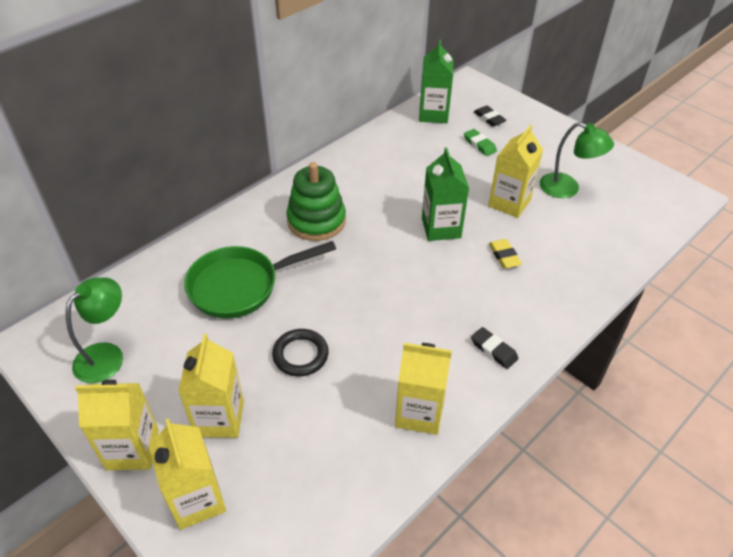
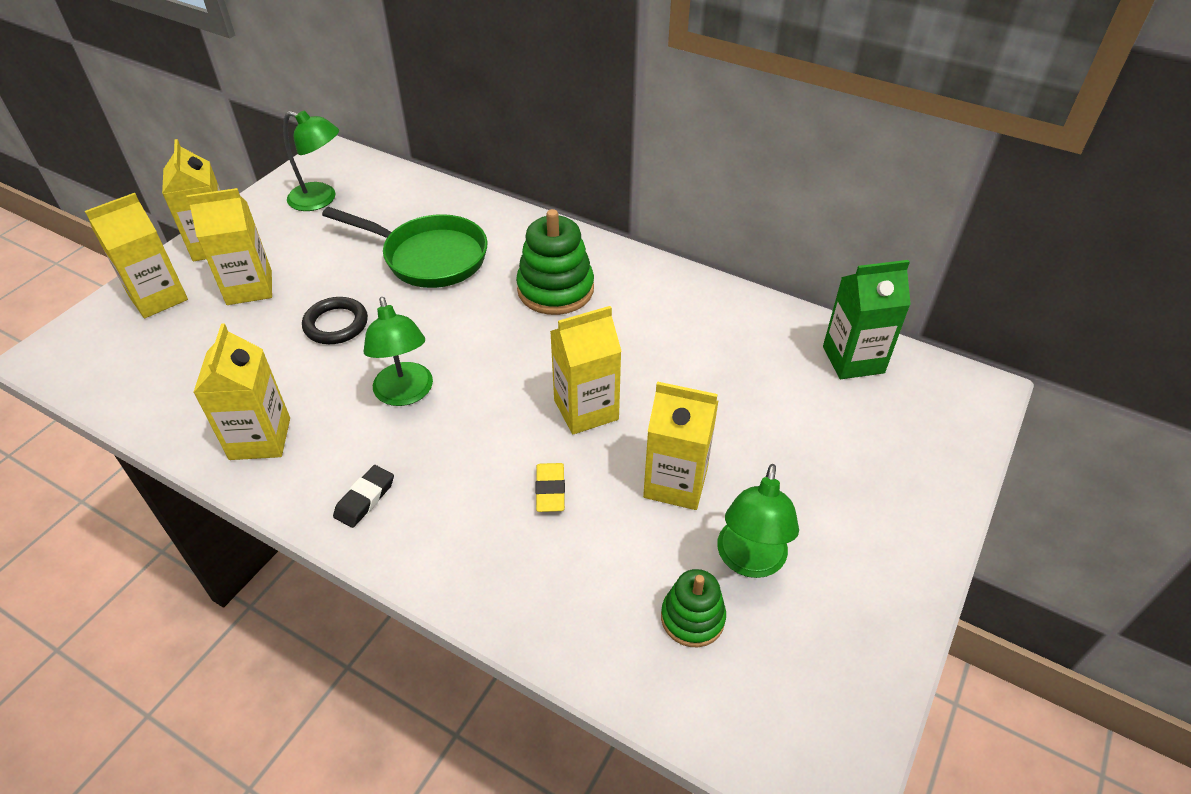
camera: 75 degrees right, 0 degrees up
(240, 286) = (429, 257): green pan -> green pan turned 150 degrees clockwise
(397, 317) = (405, 394): none -> green lamp
(441, 228) = (586, 410): green carton -> yellow carton
(479, 145) = (806, 427): green eraser -> none
(489, 118) = (889, 430): black eraser -> none
(504, 256) = (550, 490): yellow eraser -> yellow eraser turned 60 degrees counterclockwise
(600, 217) = (692, 618): none -> green stacking toy

